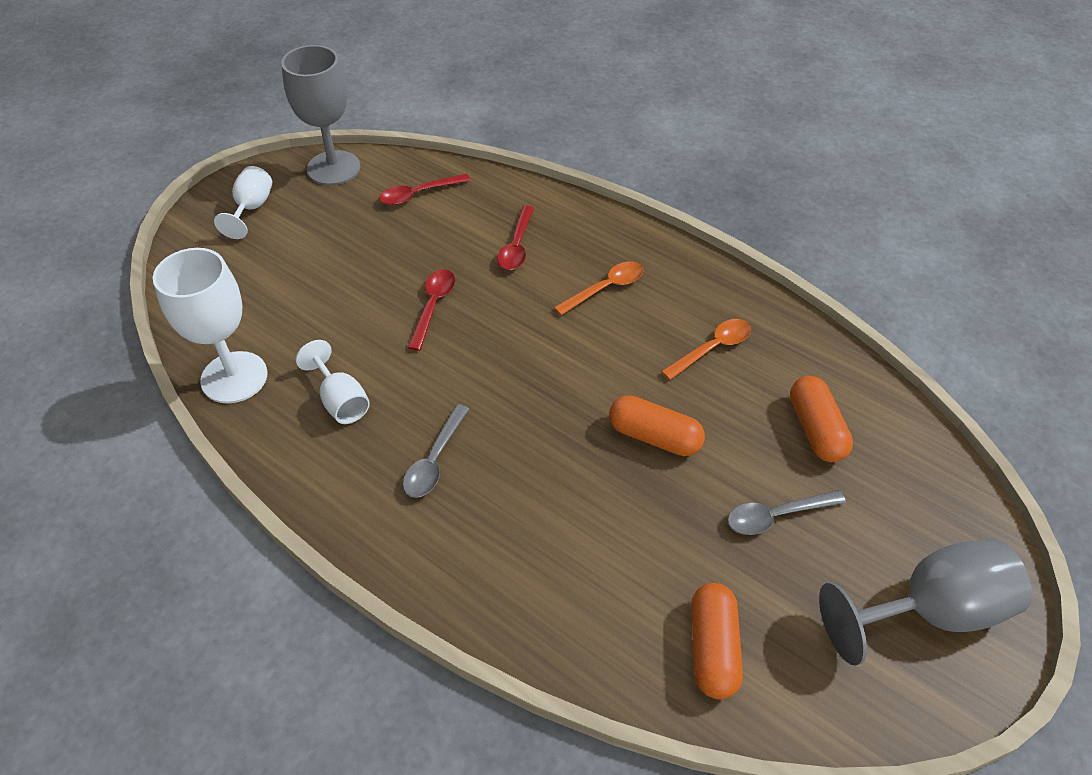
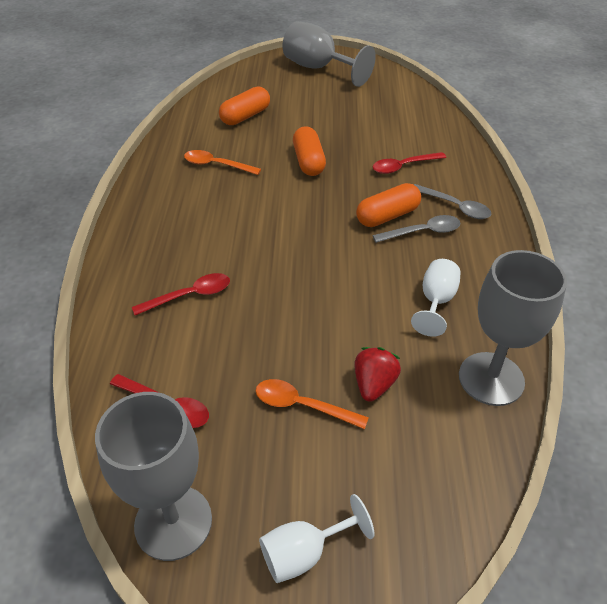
camera: 125 degrees left, 5 degrees down
(234, 377) = (491, 379): white goblet -> grey goblet
(313, 304) = (374, 384): none -> red strawberry
(433, 306) = (301, 307): red spoon -> red spoon (403, 166)
(605, 288) = (199, 228): orange spoon -> orange spoon (302, 405)
(712, 648) = (404, 108): orange capsule -> orange capsule (387, 216)
(776, 516) = (315, 112): grey spoon -> grey spoon (455, 207)

